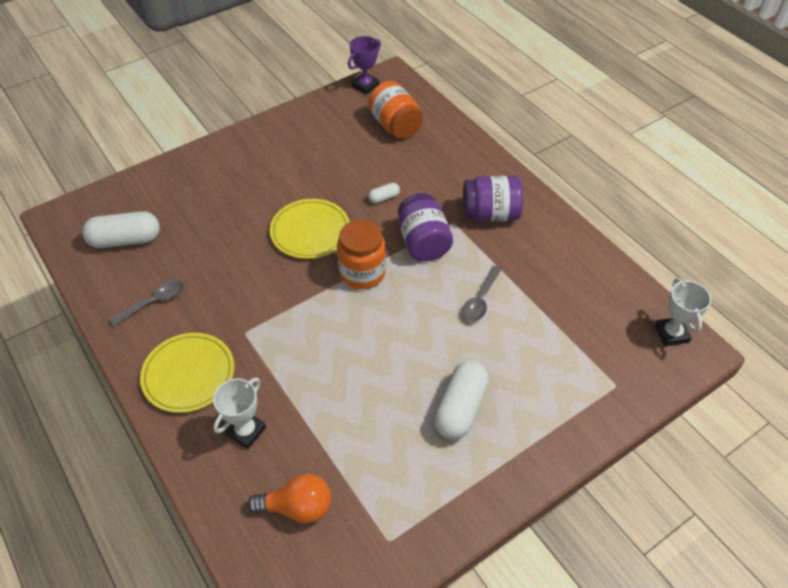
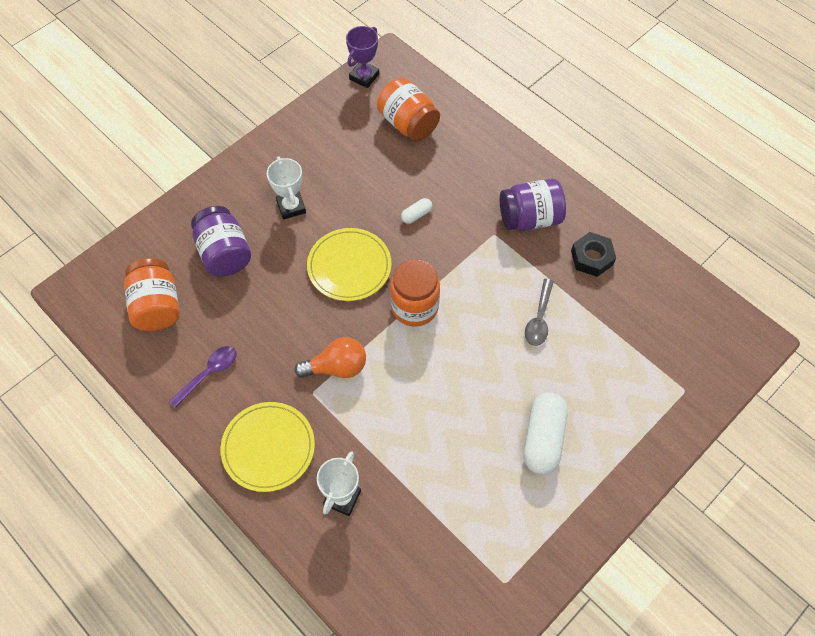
camera: 10 degrees left, 10 degrees up
(125, 240) = (157, 306): white capsule -> orange jar
(154, 302) = (209, 373): grey spoon -> purple spoon
(297, 507) = (412, 566): orange light bulb -> orange light bulb (337, 367)
(423, 242) = (468, 262): purple jar -> purple jar (224, 254)
(543, 254) = (592, 258): none -> black nut
(671, 334) = (728, 327): white trophy -> white trophy (291, 207)

